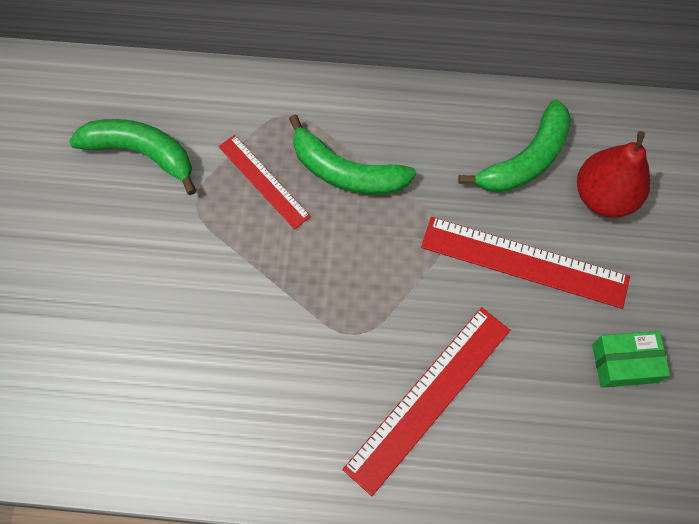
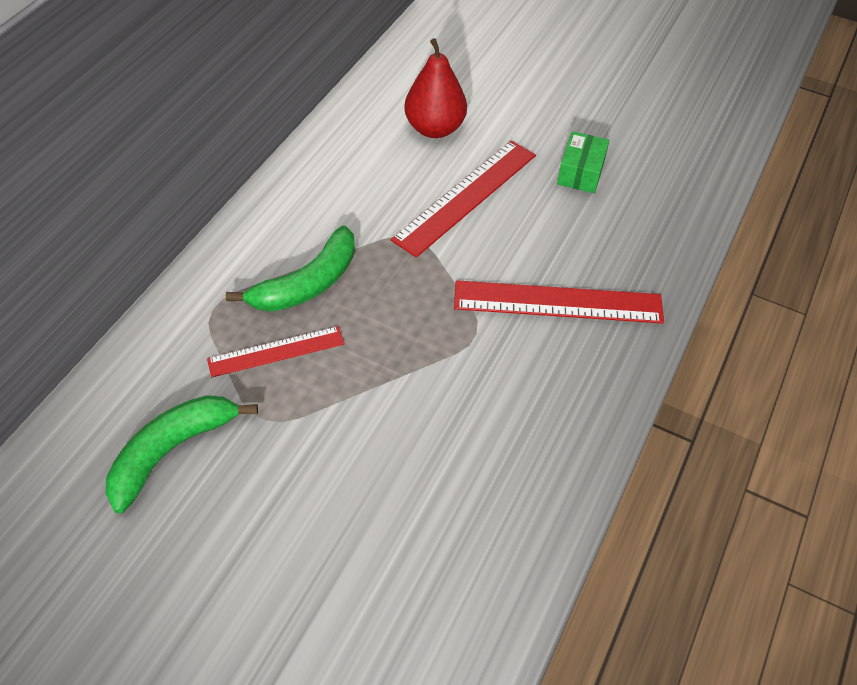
camera: 70 degrees left, 15 degrees down
(428, 397) = (558, 303): red ruler -> red ruler turned 60 degrees counterclockwise
(525, 160) = (373, 160): green banana -> none

